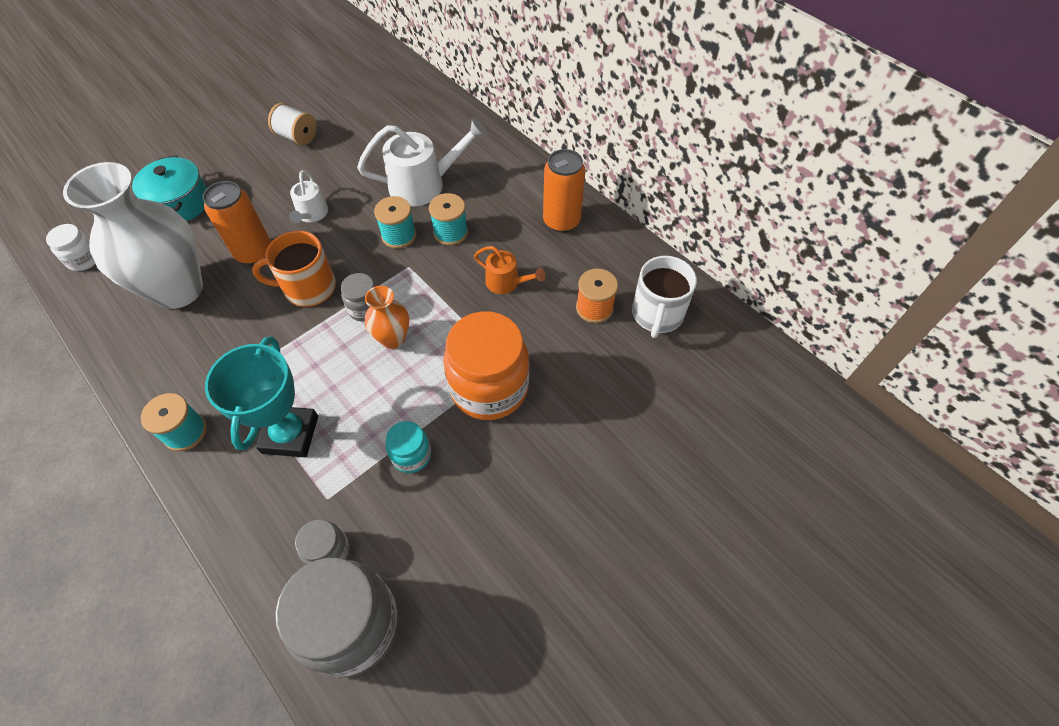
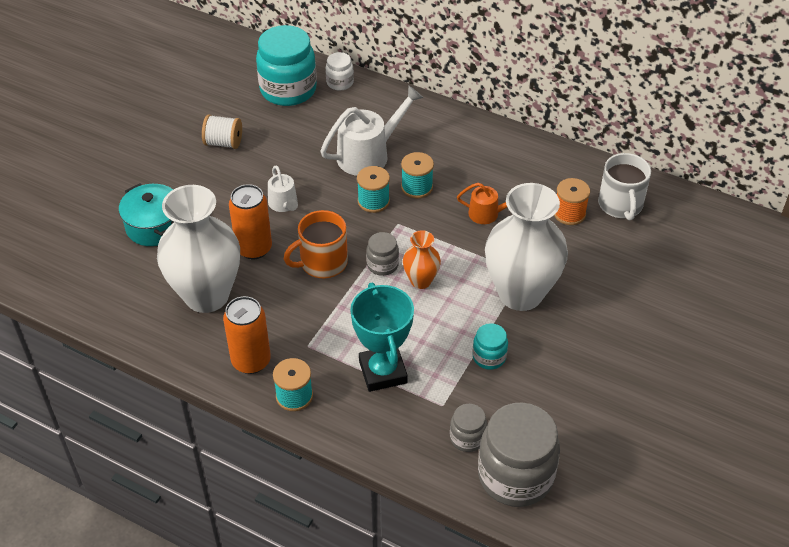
camera: 20 degrees left, 10 degrees down
(84, 259) = (98, 296): white jar -> white jar (340, 83)
(388, 100) = (288, 90): none -> turquoise jar
(489, 387) = (520, 293): orange jar -> white vase
(561, 221) = (505, 154): orange can -> orange can (251, 361)

